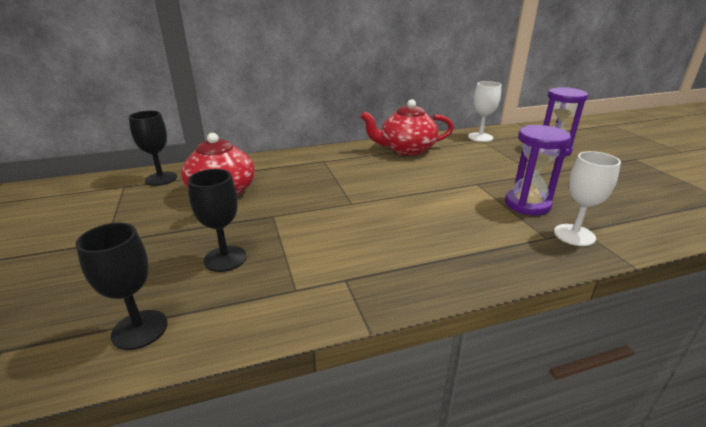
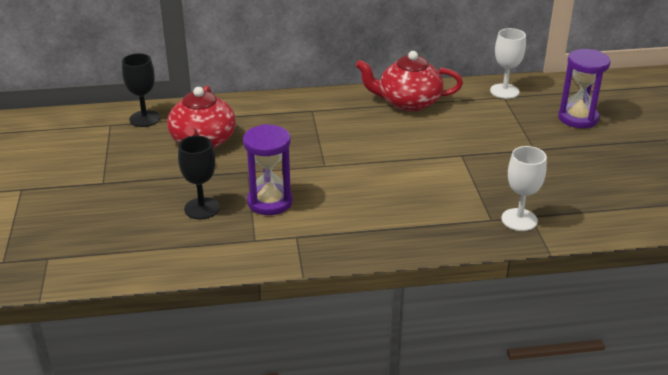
camera: 10 degrees right, 5 degrees up
(140, 329) = (138, 255): black goblet -> none
(527, 204) = (497, 184): purple hourglass -> purple hourglass (270, 202)

